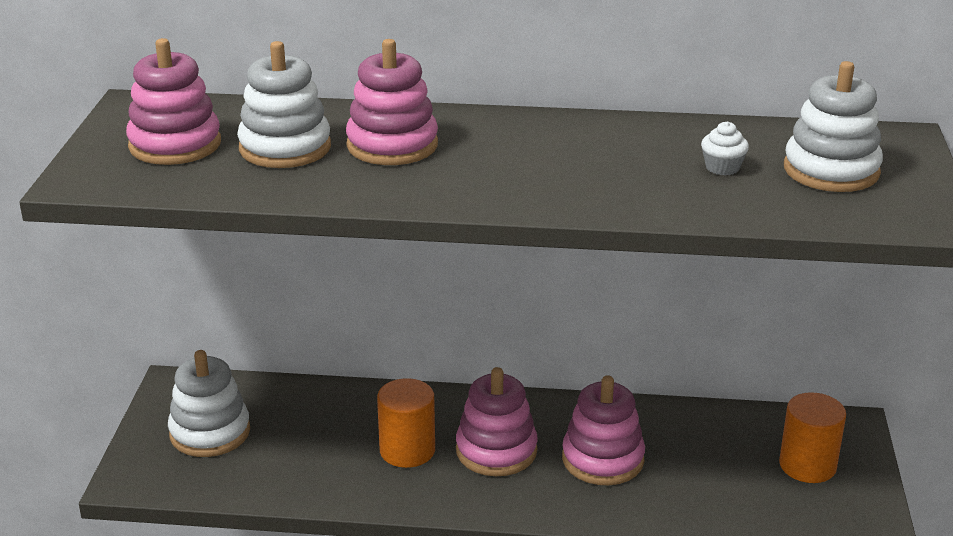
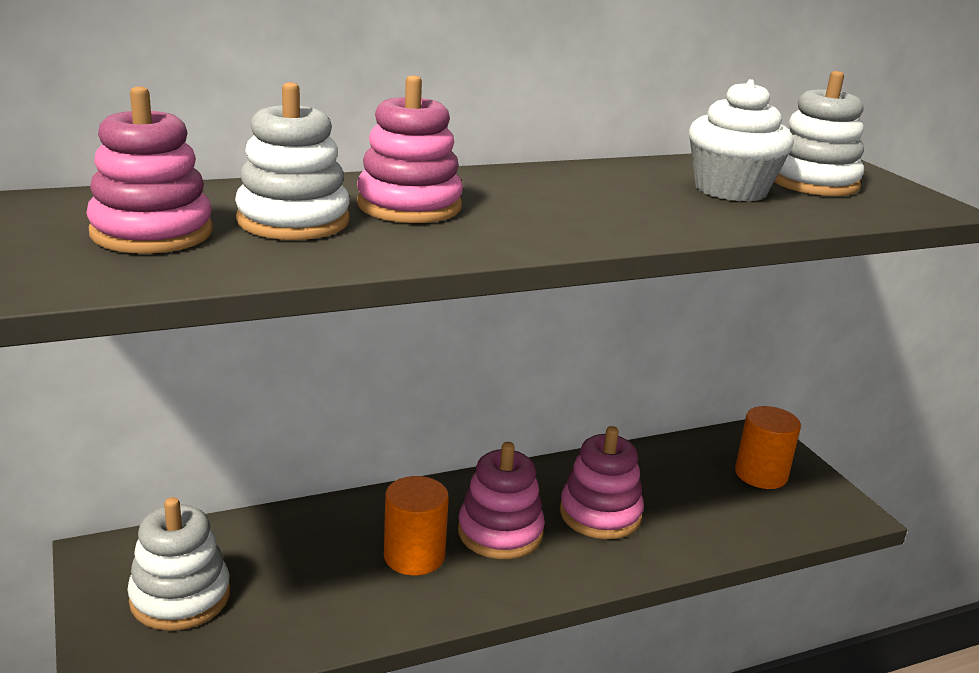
camera: 30 degrees left, 5 degrees down
(722, 167) = (731, 190): white cupcake -> white cupcake, size x2.18

